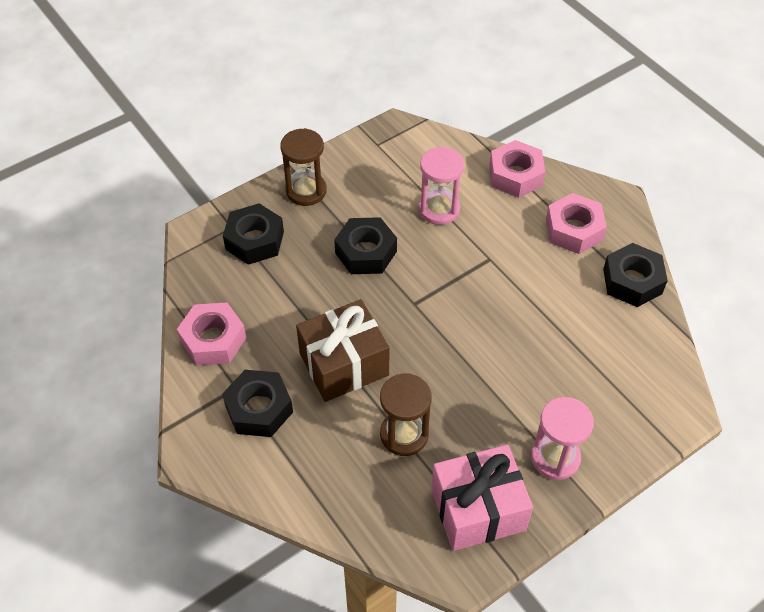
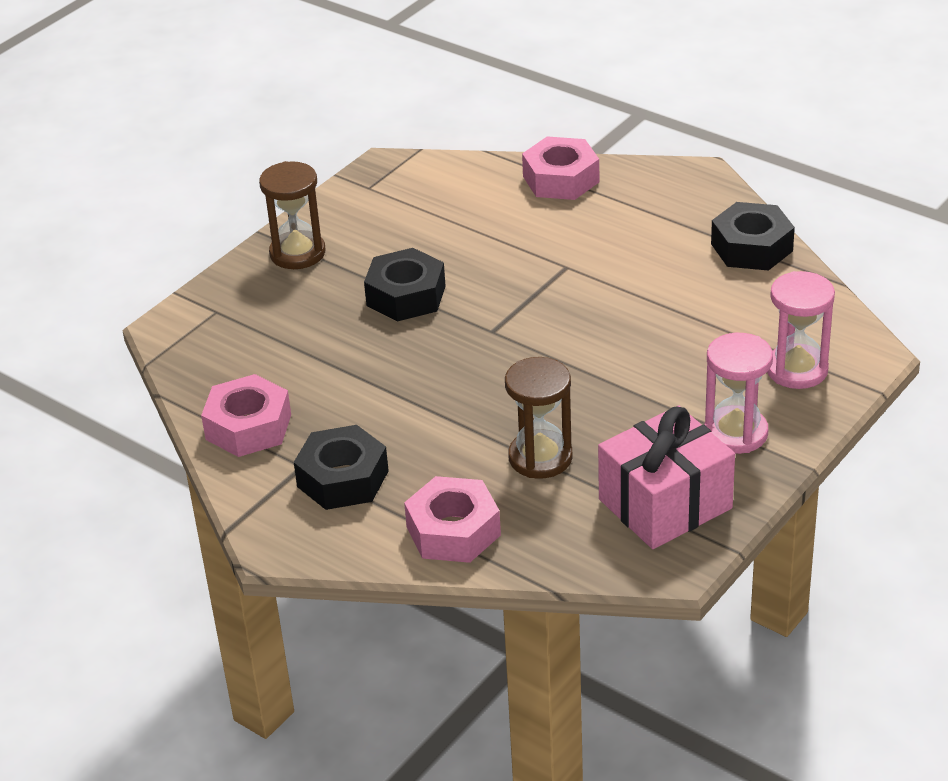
camera: 15 degrees left, 15 degrees down
(255, 240) = (254, 317): black nut -> none
(344, 364) = (431, 410): brown gift -> none
(439, 209) = (479, 233): pink hourglass -> pink hourglass (797, 370)
(574, 230) = (658, 215): pink nut -> pink nut (453, 531)

